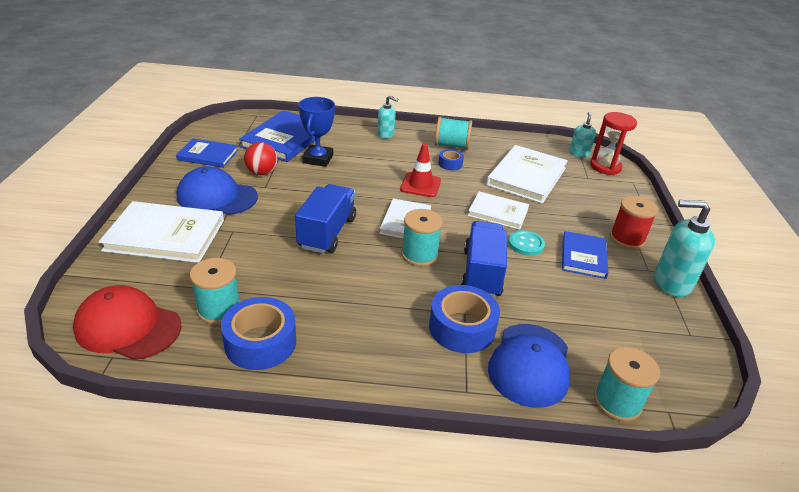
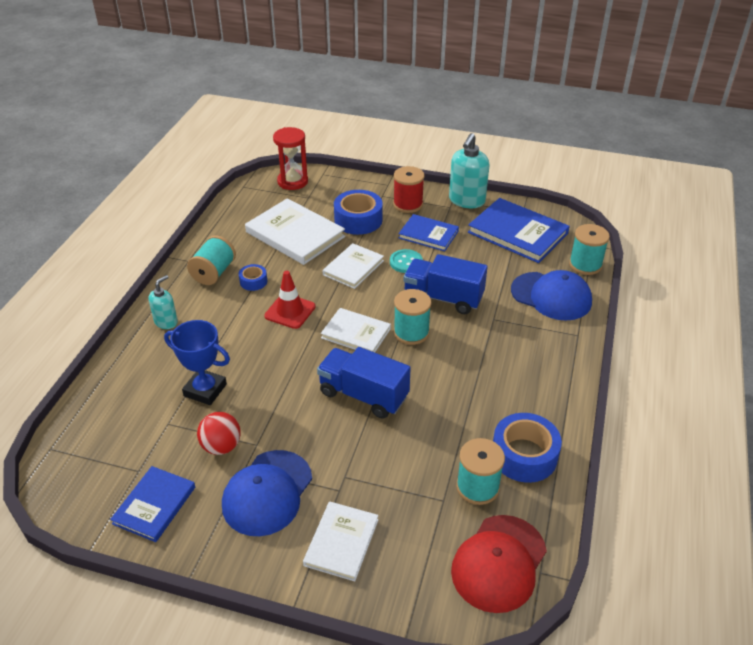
camera: 75 degrees left, 5 degrees up
(165, 235) = (341, 542): white book -> white book, size x0.62
(285, 139) = (139, 419): blue book -> blue book (517, 233)
(462, 328) = (511, 324): blue tape -> blue tape (358, 220)
(579, 154) = (263, 190): turquoise soap dispenser -> none

